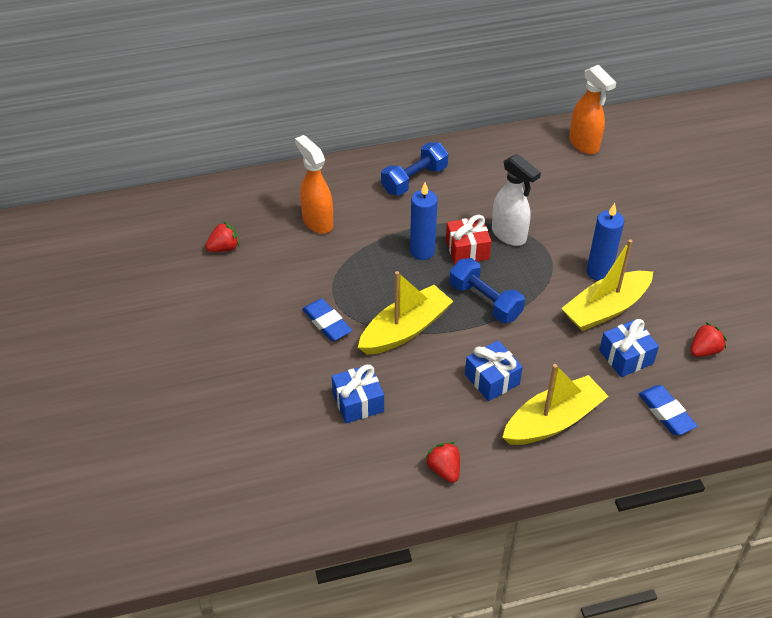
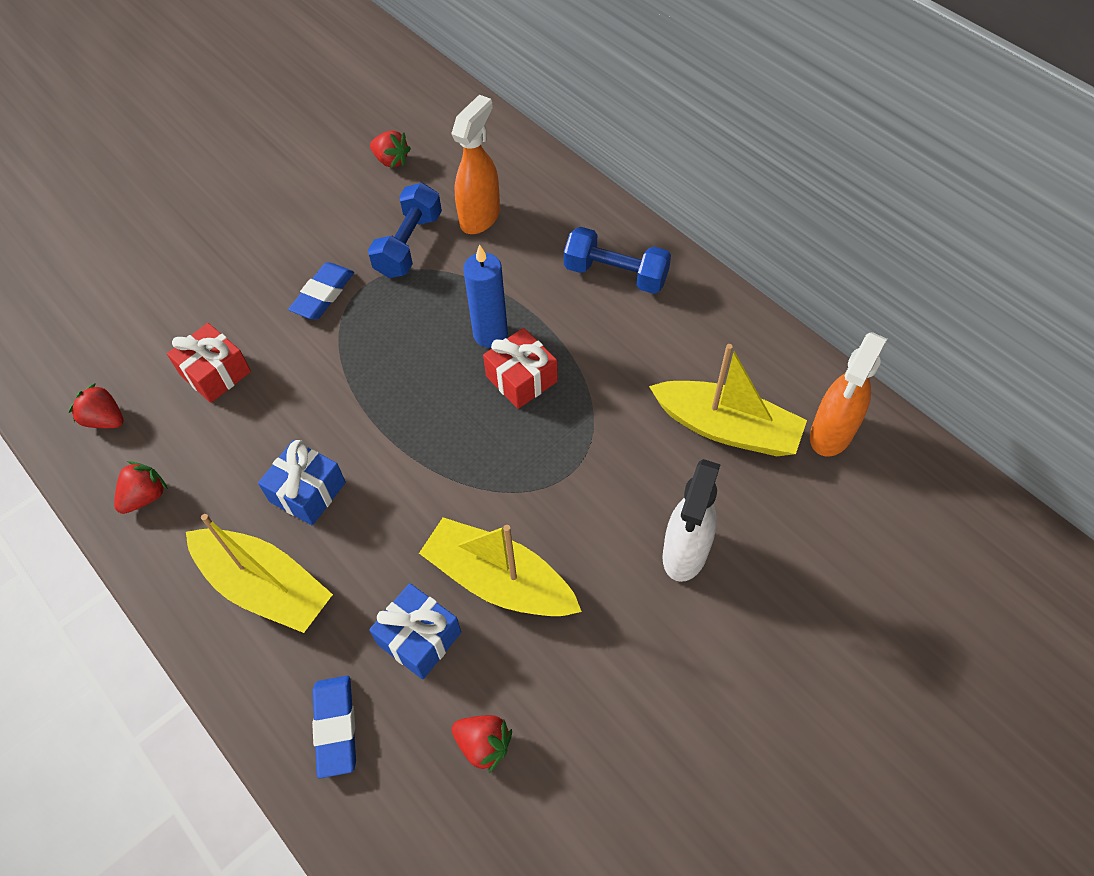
camera: 65 degrees right, 10 degrees up
(358, 402) = (215, 373): blue gift -> red gift
(358, 479) = (105, 419): none -> red strawberry
(405, 330) = (348, 371): yellow boat -> yellow boat (726, 428)
(485, 301) = (439, 433): blue dumbbell -> blue dumbbell (409, 245)
(509, 235) = (577, 414): white spray bottle -> white spray bottle (685, 554)
(599, 272) = (568, 547): blue candle -> none
(666, 413) = (336, 727): blue eraser -> blue eraser turned 45 degrees counterclockwise

